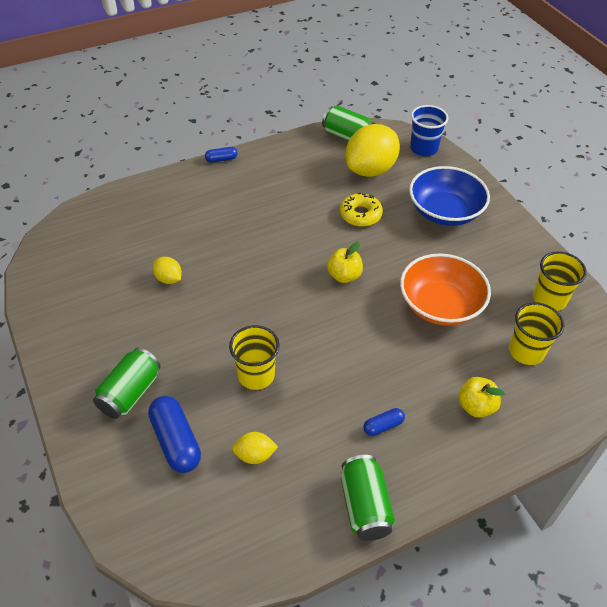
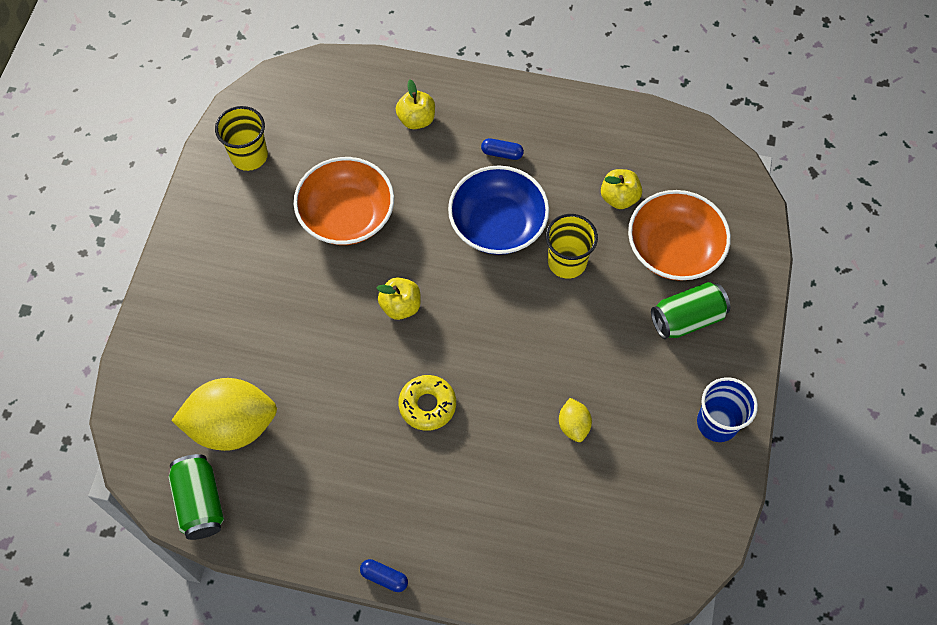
camera: 140 degrees left, 15 degrees up
(176, 441) = (673, 249): blue capsule -> orange bowl
(255, 455) = (619, 198): yellow lemon -> yellow apple
(360, 214) = (310, 369): yellow donut -> yellow donut (427, 405)
(365, 506) = (567, 112): green can -> none
(423, 148) = (138, 413): blue cup -> blue cup (717, 423)
(445, 211) = (223, 309): blue bowl -> blue bowl (497, 225)
(526, 351) = (326, 130): yellow cup -> none

